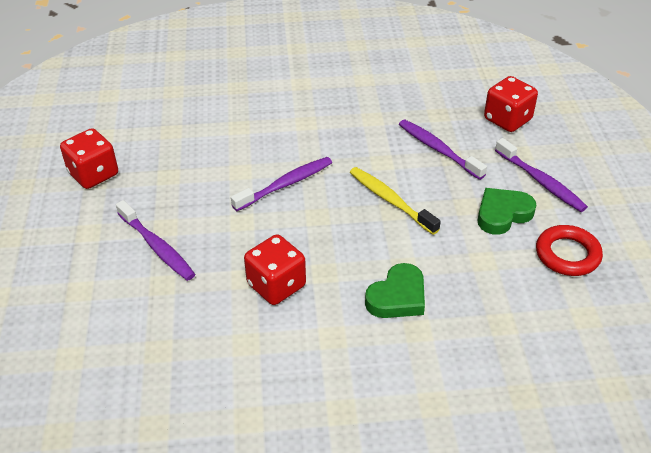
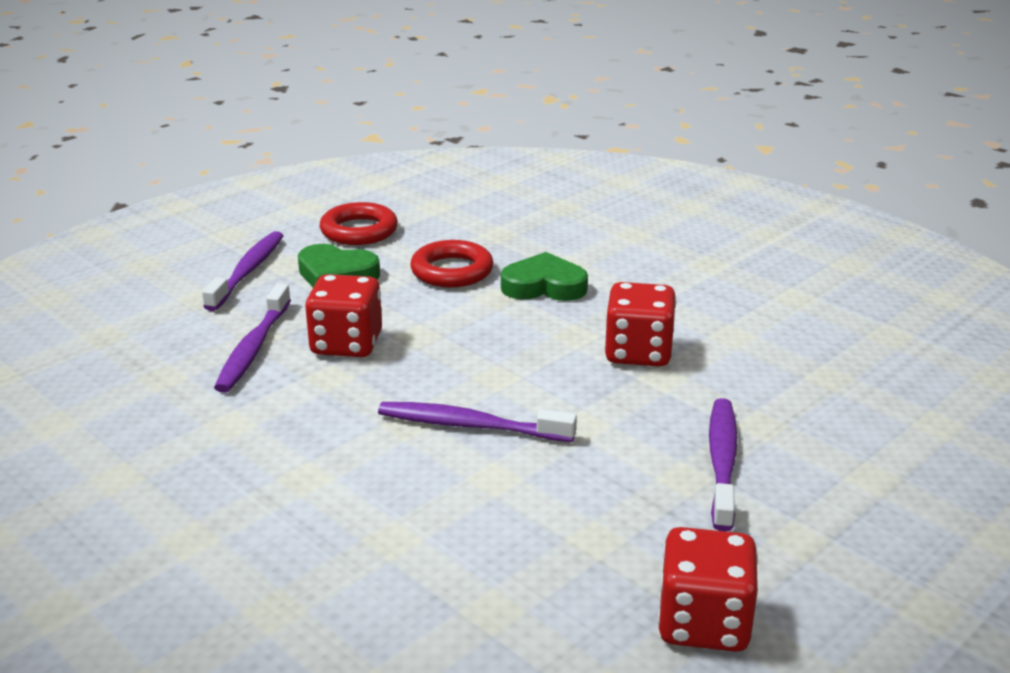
camera: 130 degrees left, 15 degrees down
(391, 201) = (401, 342): yellow toothbrush -> none
(461, 266) = (452, 271): none -> red ring
(507, 119) = (127, 325): red dice -> red dice (346, 344)

